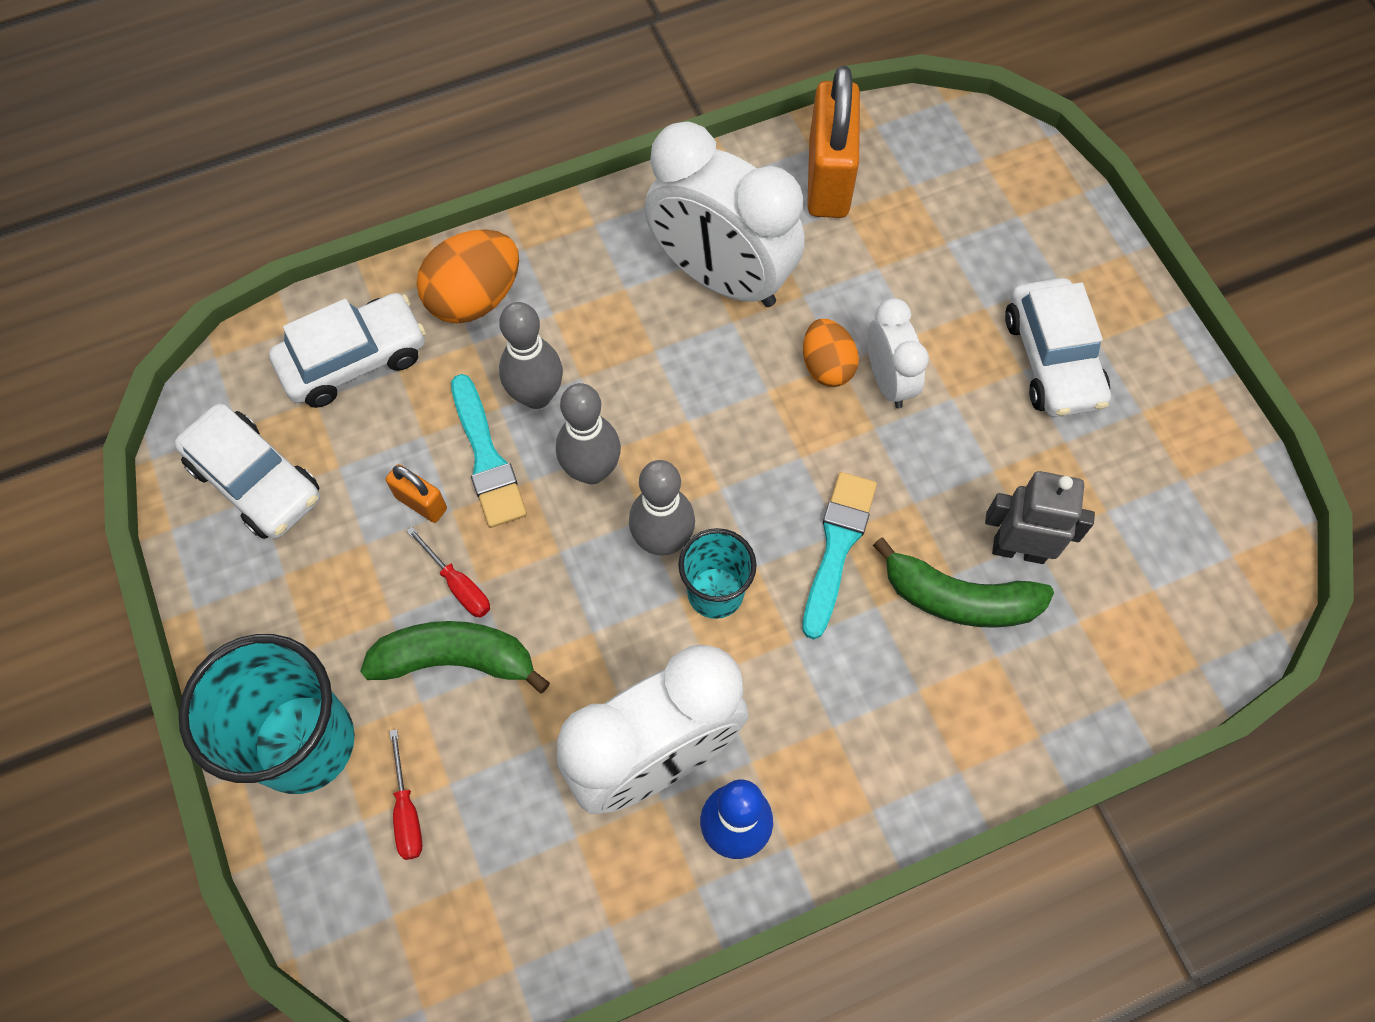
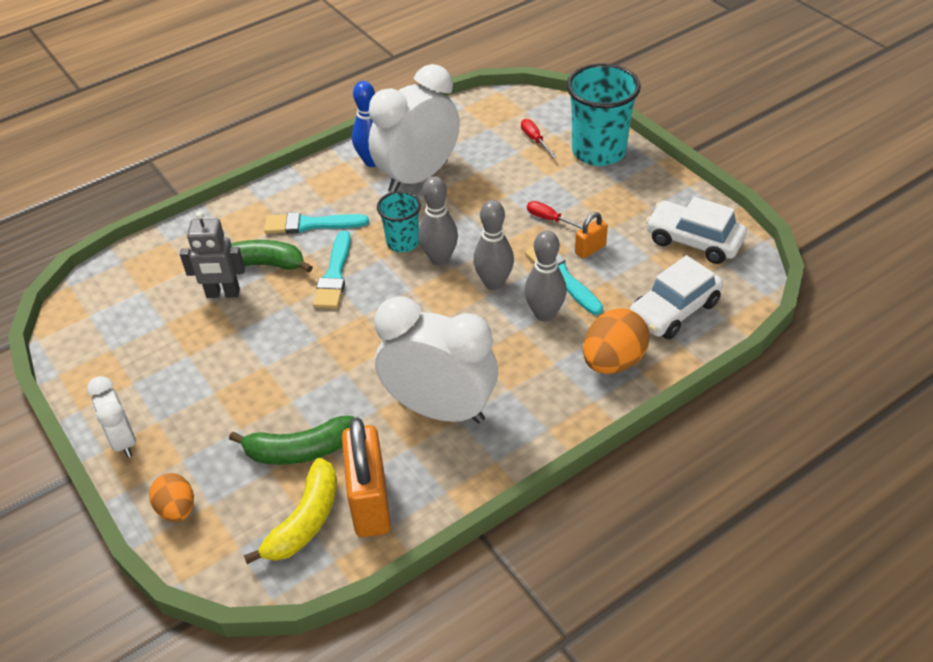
camera: 170 degrees right, 20 degrees down
(421, 503) = (590, 249): orange padlock -> orange padlock turned 60 degrees counterclockwise
(456, 660) = (537, 192): green banana -> green banana (300, 450)
(827, 366) = (353, 367): orange egg -> orange egg (177, 509)
(868, 677) = (310, 224): none -> turquoise brush
(888, 380) = (309, 367): white clock -> white clock (123, 440)
(906, 173) = (305, 521): none -> yellow banana
(1052, 360) = (192, 402): white car -> none

